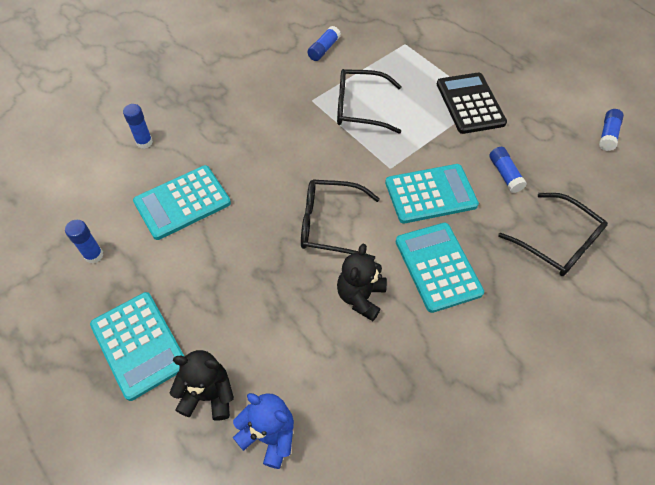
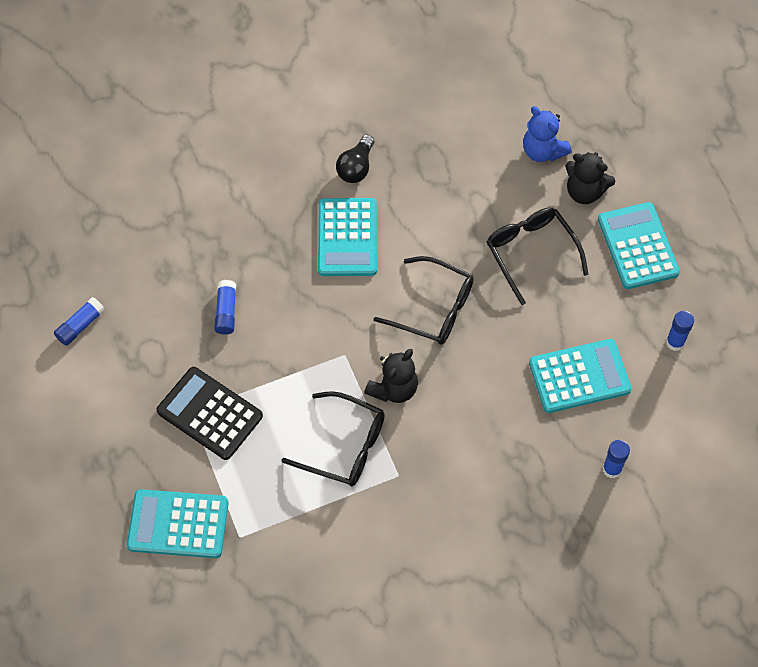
camera: 160 degrees left, 5 degrees up
(323, 49) = (353, 558): blue glue stick -> none
(360, 297) = (431, 231): black teddy bear -> black teddy bear (393, 389)
(430, 194) = (316, 312): turquoise calculator -> turquoise calculator (178, 524)
(467, 345) = (356, 167): none -> black light bulb
(470, 103) = (209, 413): black calculator -> black calculator turned 120 degrees clockwise
(557, 242) = (221, 228): black glasses -> black glasses (531, 253)

